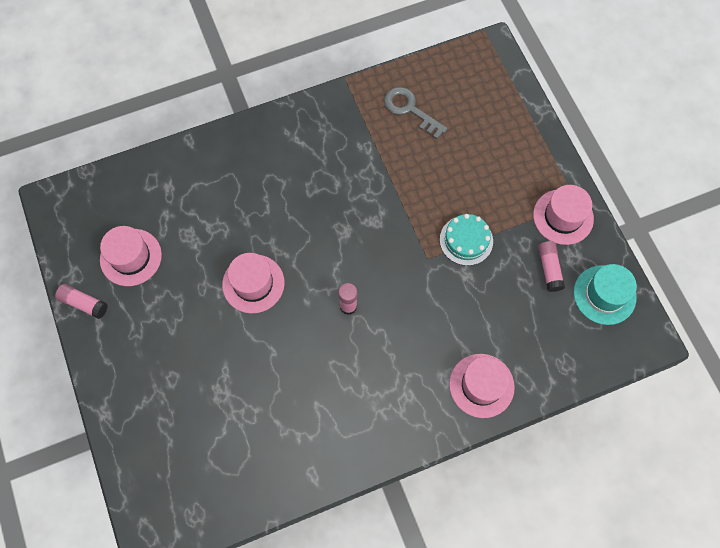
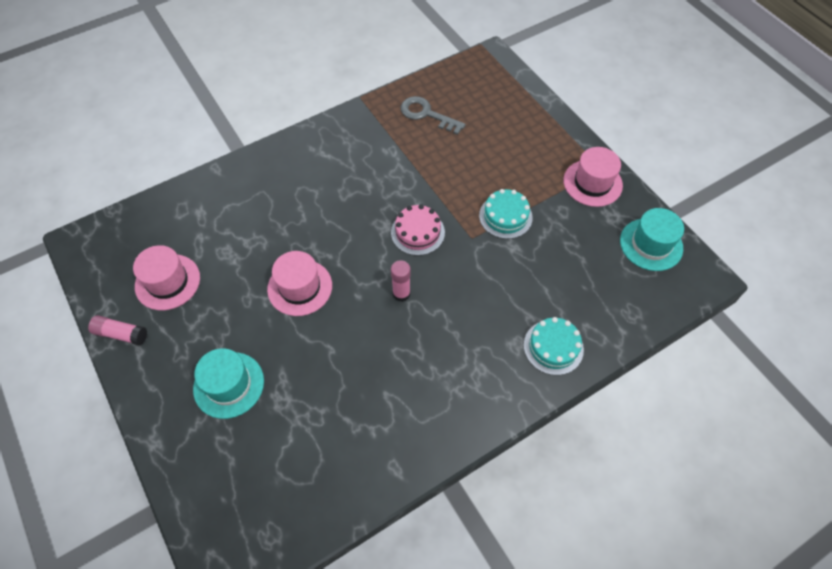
camera: 10 degrees left, 10 degrees down
(175, 370) = (229, 385): none -> turquoise hat
(376, 243) = (417, 232): none -> pink cake
(481, 385) = (553, 347): pink hat -> turquoise cake
(549, 269) = (592, 229): pink glue stick -> none

